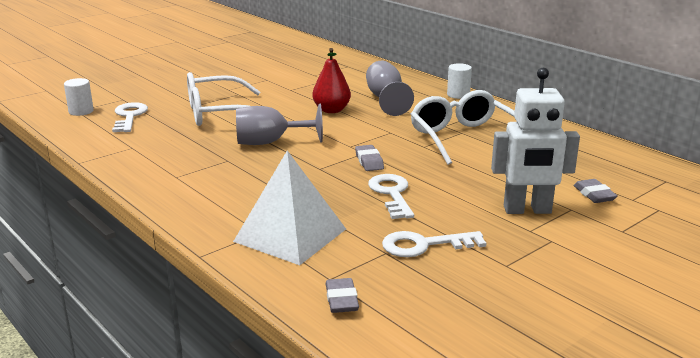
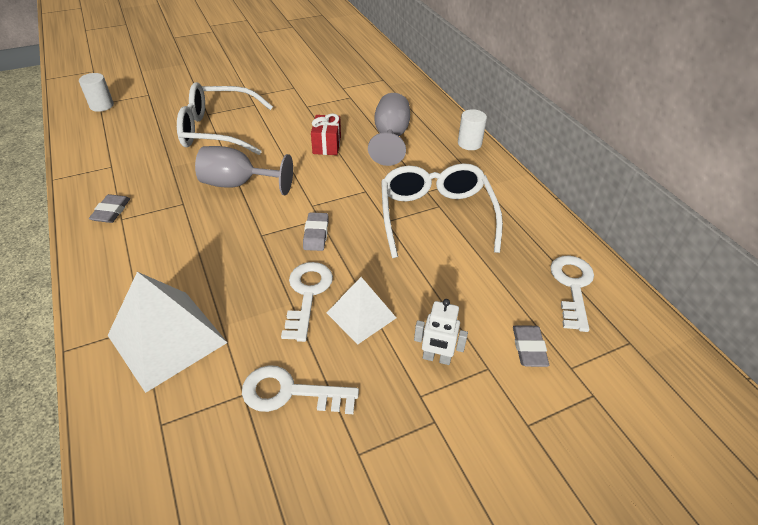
camera: 15 degrees right, 20 degrees up
(129, 116) = (137, 120): white key -> white key (572, 286)
(331, 110) = (327, 145): red pear -> red gift
(341, 300) = (149, 466): grey eraser -> grey eraser (111, 211)
(447, 198) = (361, 315): none -> white pyramid
(527, 210) = (436, 358): white robot -> white robot, size x0.53

